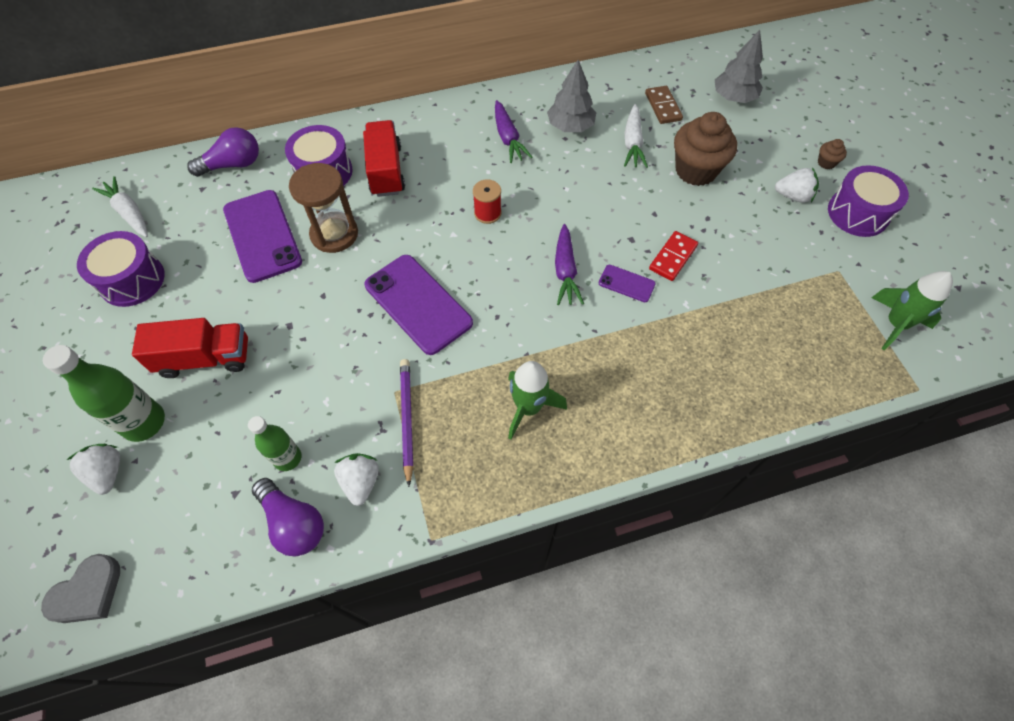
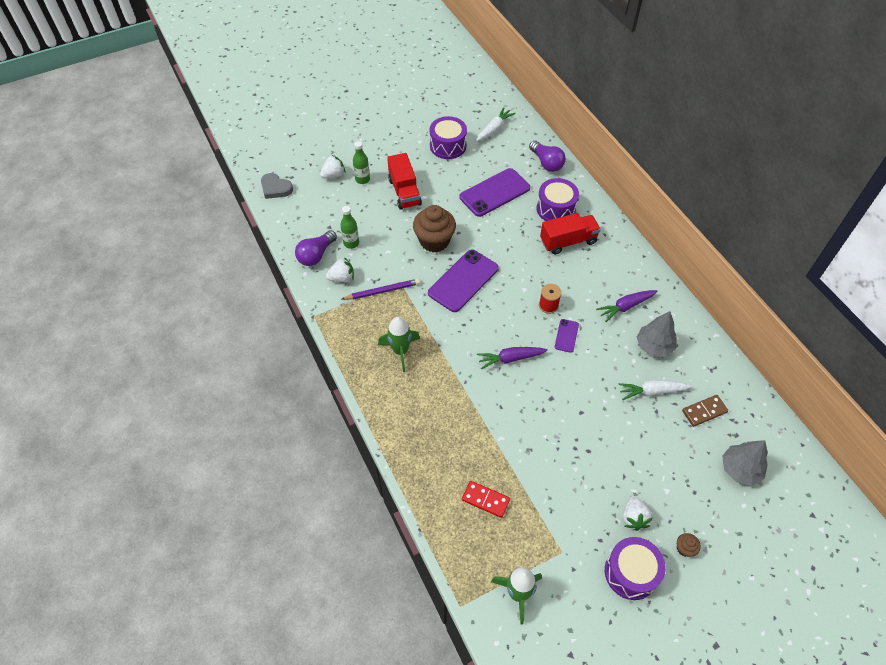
camera: 80 degrees right, 5 degrees down
(144, 422) = (362, 179): green bottle -> green bottle, size x0.64
(334, 234) = (506, 227): brown hourglass -> none
(626, 283) = (509, 398): purple phone -> purple phone (566, 335)
(673, 257) = (541, 427): red domino -> red domino (485, 500)
(695, 170) = (637, 440): brown cupcake -> brown cupcake (434, 241)

